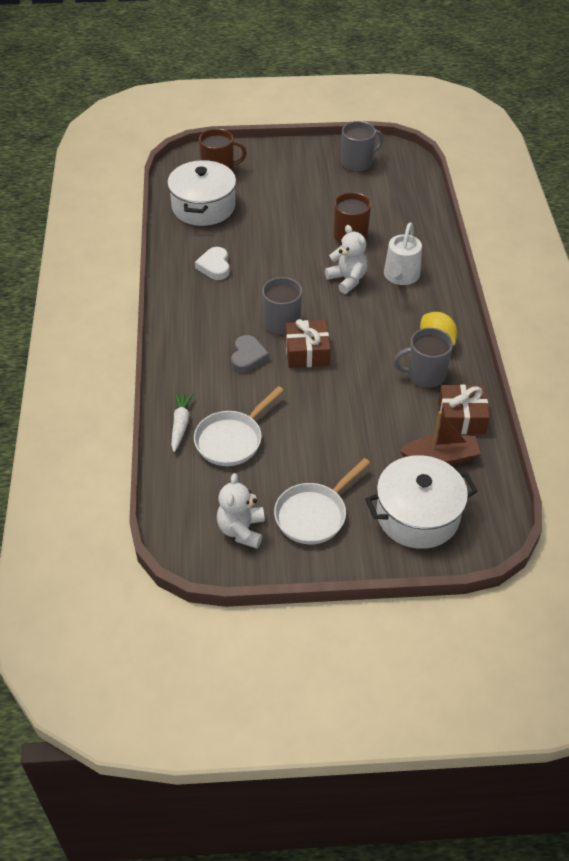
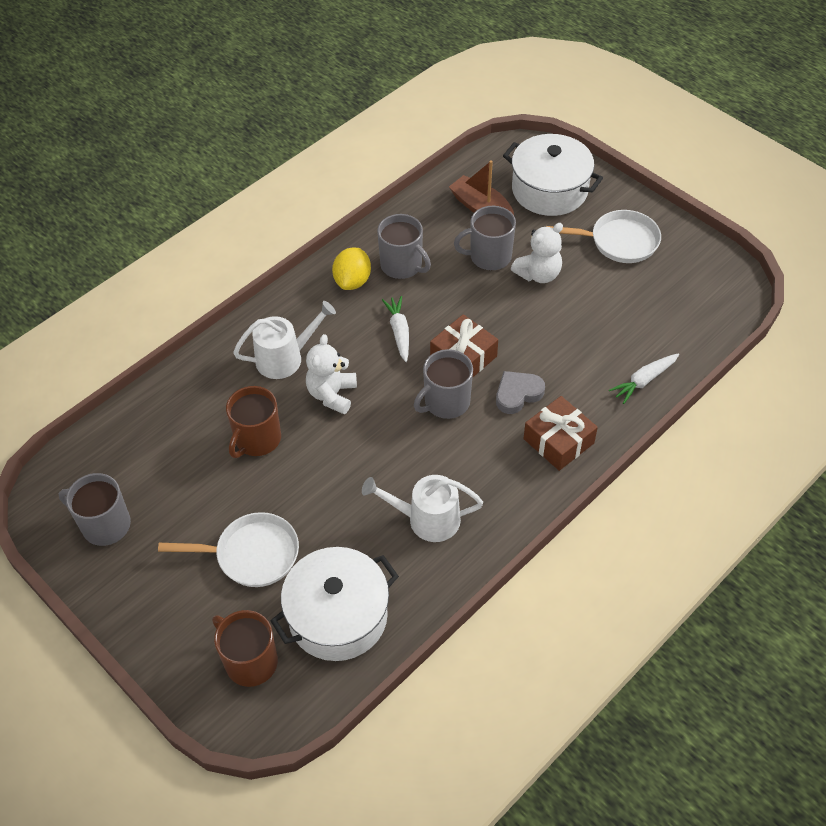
camera: 130 degrees left, 5 degrees up
(214, 266) = (427, 519): white heart -> white watering can
(232, 440) = (616, 336): white pan -> white pan (252, 554)
(241, 530) = (683, 270): white teddy bear -> white teddy bear (538, 274)
(364, 336) = (399, 332): none -> white carrot
(383, 426) = (489, 256): none -> grey mug
(461, 417) = (426, 219): brown gift -> brown gift (558, 441)

